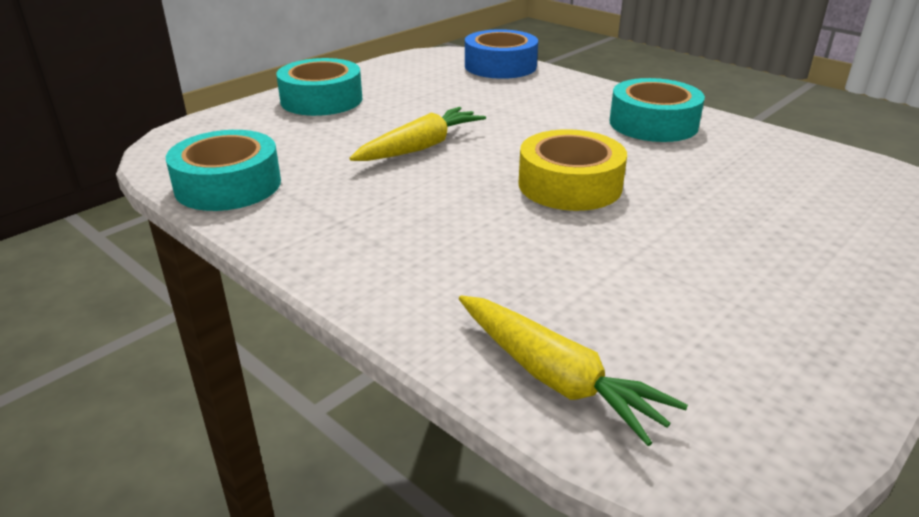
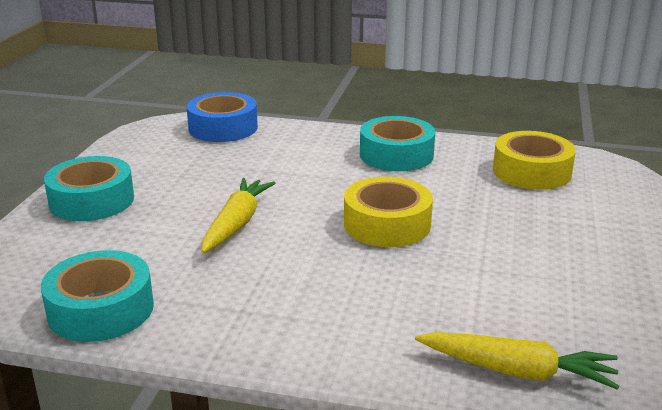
camera: 30 degrees left, 5 degrees down
(806, 175) = (531, 172): none -> yellow tape

